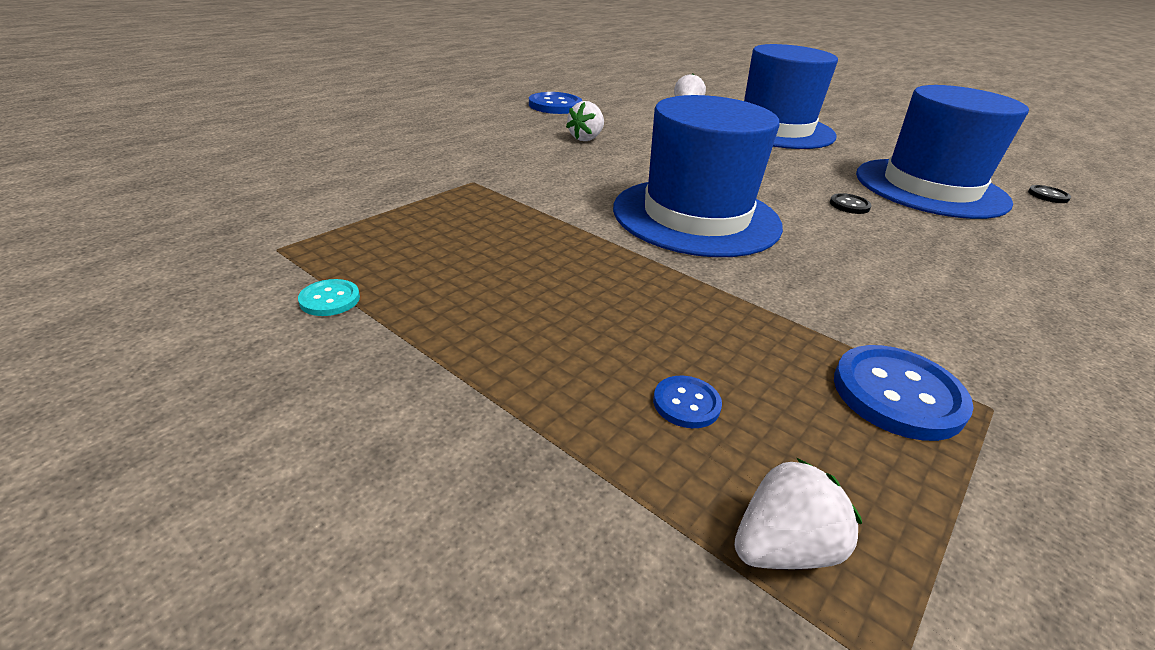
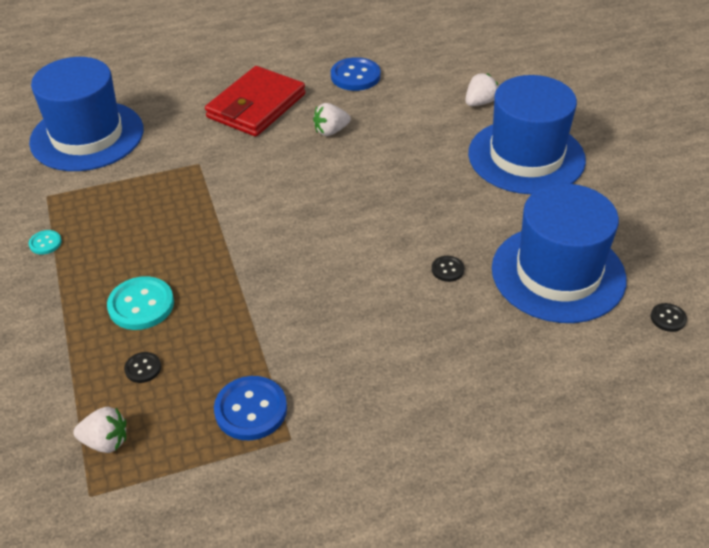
camera: 35 degrees right, 10 degrees up
(482, 133) = (256, 106): none -> red wallet
(577, 327) = (141, 305): none -> turquoise button
(686, 403) = (143, 368): blue button -> black button
(696, 216) = (310, 244): blue hat -> blue hat (87, 136)

